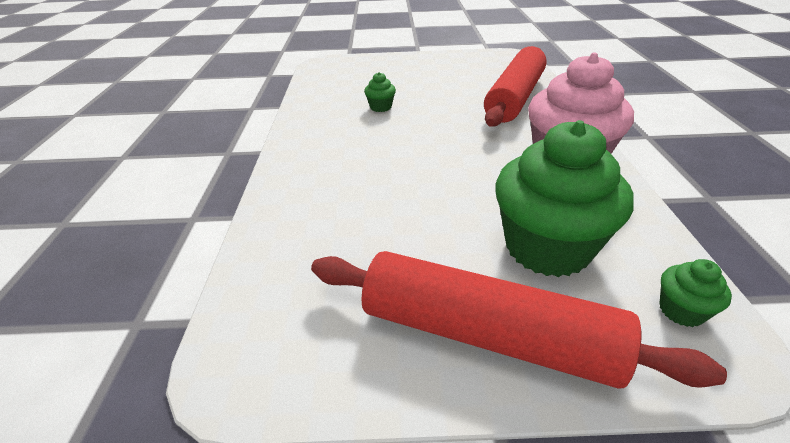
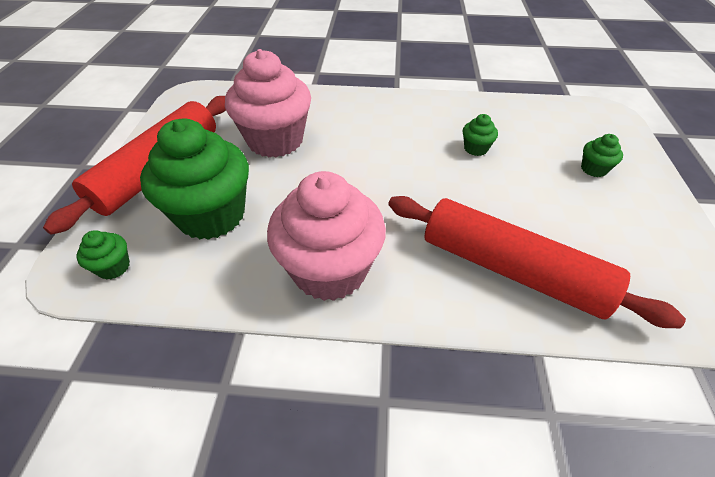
camera: 95 degrees right, 10 degrees up
(386, 224) = (275, 140): none -> pink cupcake
(398, 71) = (593, 169): none -> green cupcake

